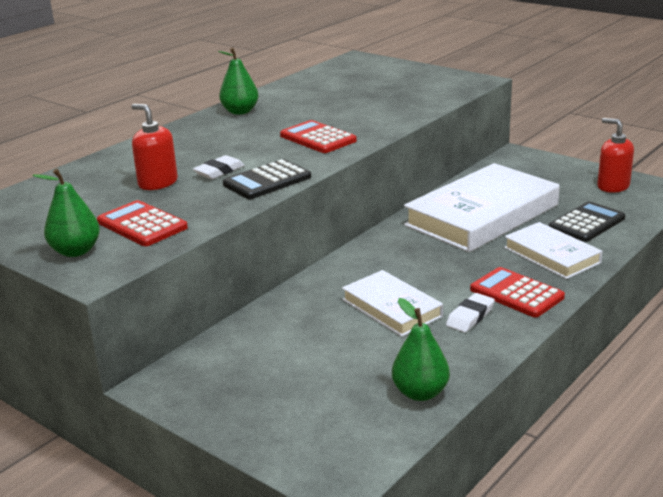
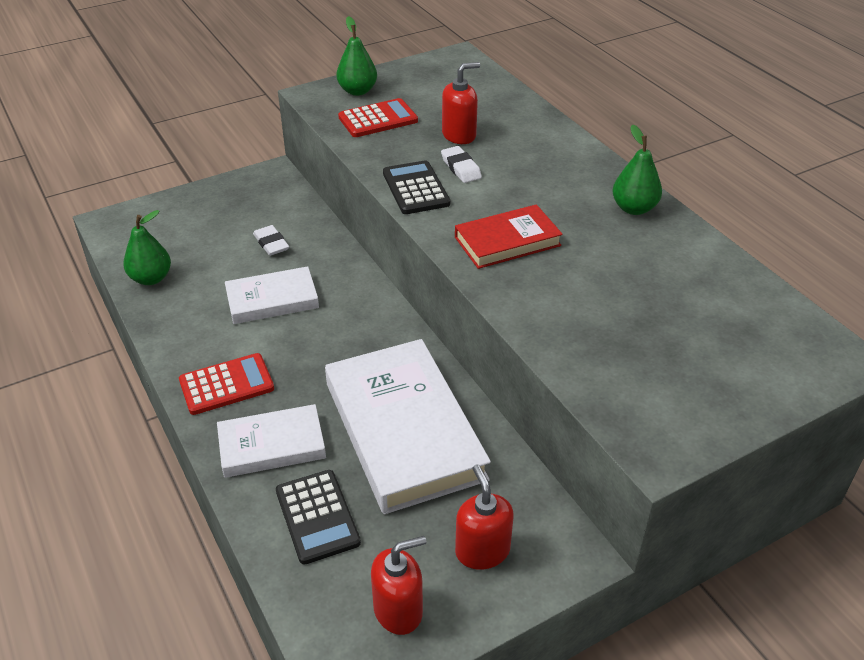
camera: 110 degrees right, 15 degrees up
(317, 138) = (507, 241): red calculator -> red book
(470, 316) = (218, 340): white eraser -> white eraser (271, 243)
(545, 175) = (482, 551): none -> red soap dispenser

